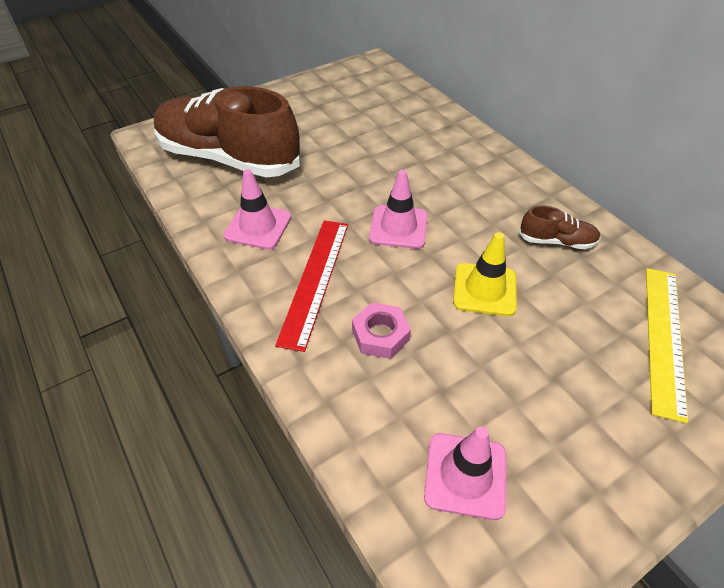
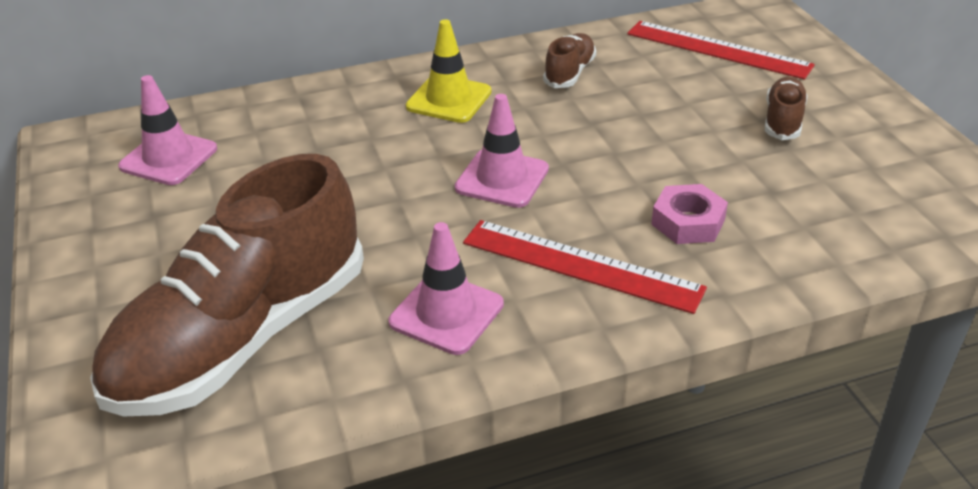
camera: 75 degrees left, 10 degrees down
(465, 475) = (874, 195): pink traffic cone -> pink traffic cone (168, 158)
(484, 289) = (632, 135): yellow traffic cone -> yellow traffic cone (449, 99)
(560, 396) = (783, 121): none -> brown shoe
(664, 338) = (718, 49): yellow ruler -> red ruler

